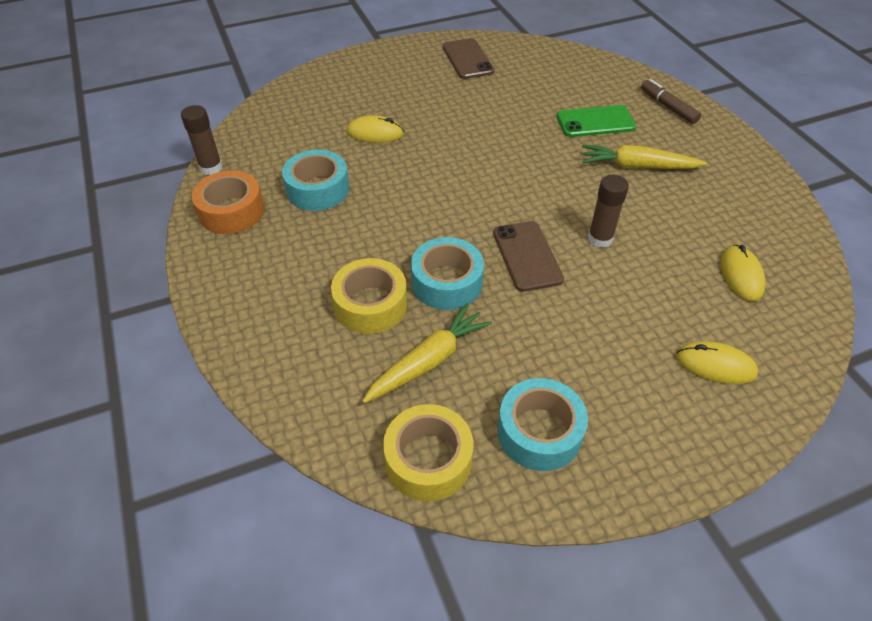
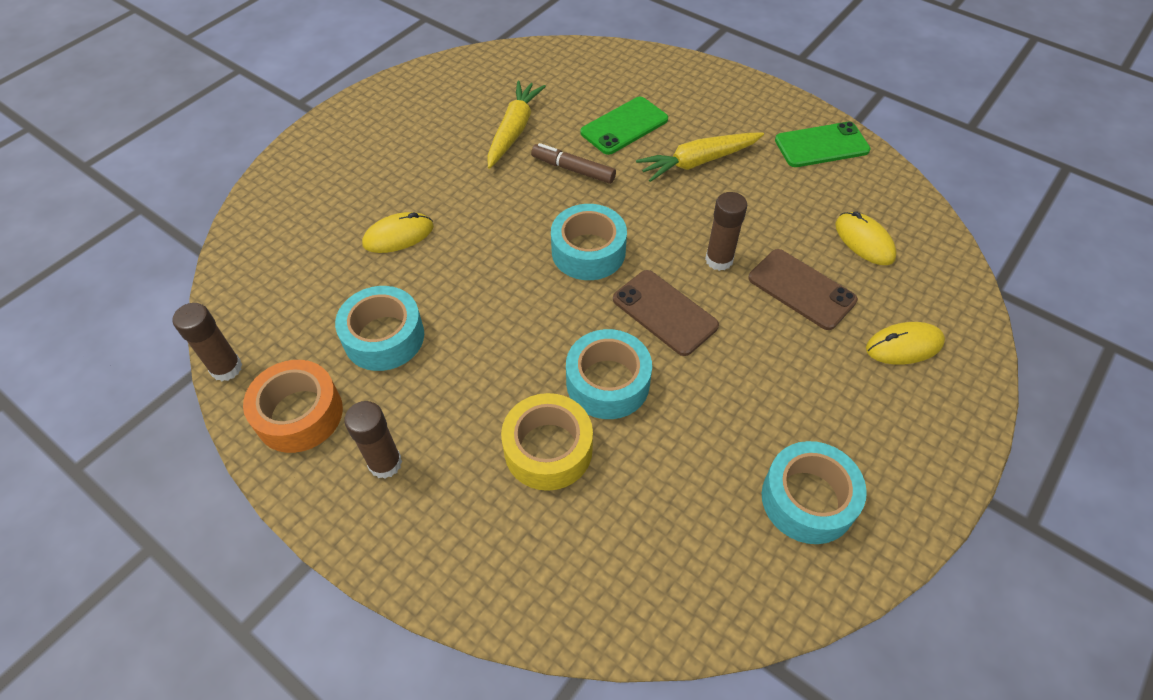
camera: 30 degrees left, 5 degrees up
(259, 263) = (385, 463): none -> brown glue stick
(428, 460) = (730, 590): yellow tape -> none
(429, 361) = (653, 481): yellow carrot -> yellow carrot (514, 130)
(467, 59) = (437, 99): brown phone -> brown phone (801, 289)
(500, 193) = (588, 251): none -> turquoise tape
(668, 107) = (681, 81): brown marker -> brown marker (573, 169)
(758, 192) = (821, 145): none -> green phone

